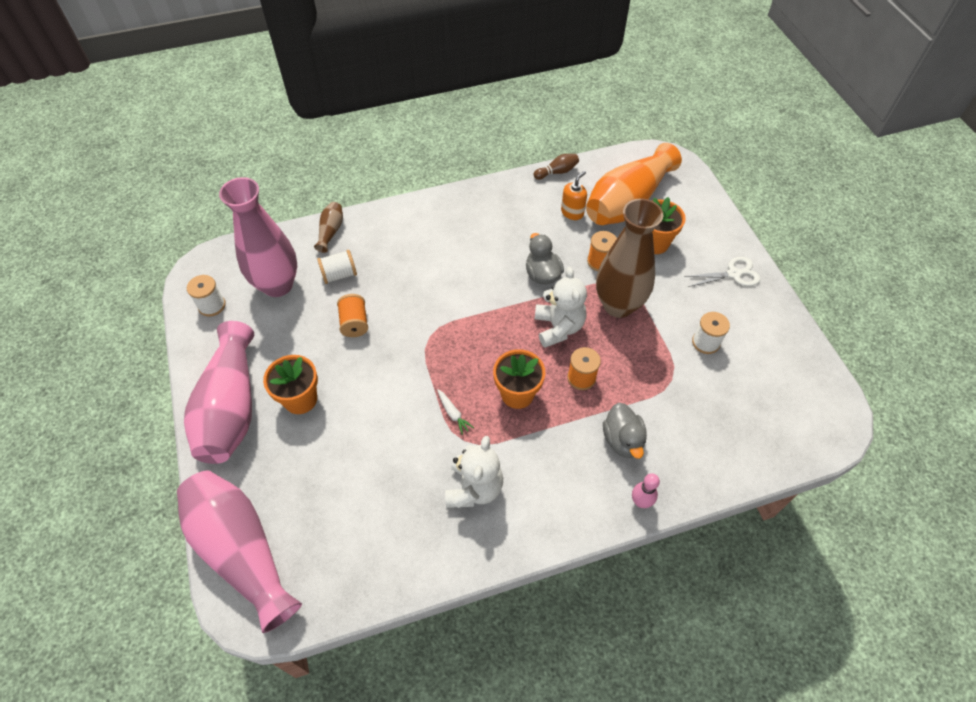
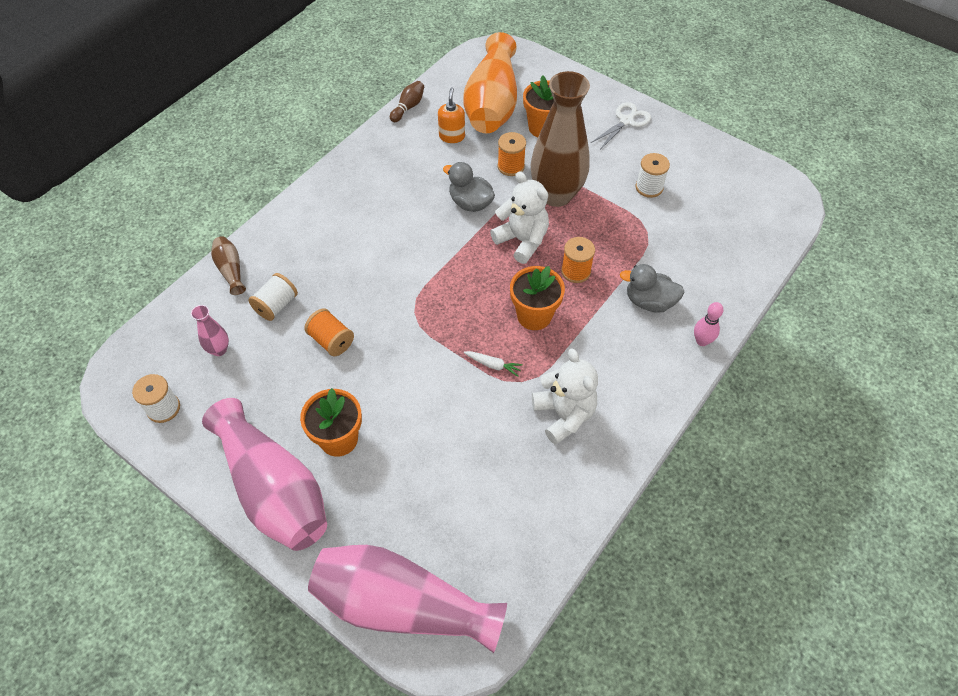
camera: 35 degrees left, 0 degrees up
(277, 285) = (219, 349): pink vase -> pink vase, size x0.43
(622, 440) = (649, 302): grey duck -> grey duck turned 150 degrees clockwise

